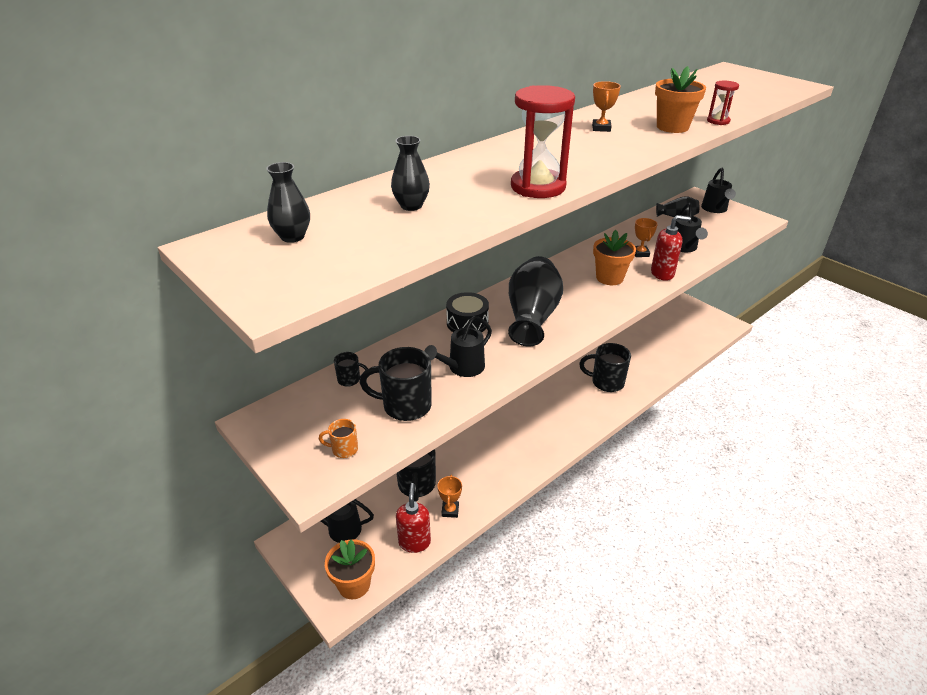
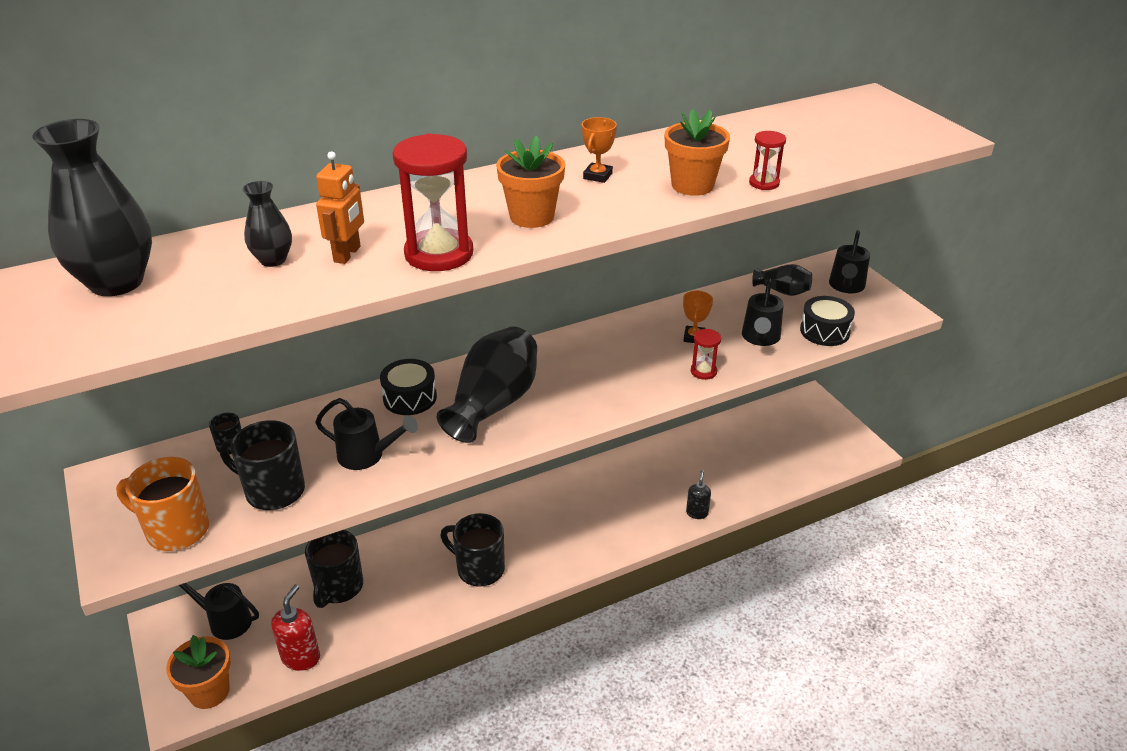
camera: 15 degrees right, 0 degrees up
(292, 237) = (116, 282): black vase -> black vase, size x1.94
(344, 449) = (176, 530): orange mug -> orange mug, size x2.01
(450, 510) = (361, 628): orange trophy -> none
(462, 368) = (367, 456): black watering can -> black watering can turned 135 degrees counterclockwise
(467, 195) = (347, 254): none -> orange robot
(606, 382) = (646, 501): black mug -> black mug (479, 569)
(609, 278) = (628, 366): orange flower pot -> orange flower pot (532, 217)
(644, 383) = (697, 513): none -> black soap dispenser
(662, 274) = (703, 371): red soap dispenser -> red hourglass
(722, 238) = (824, 331): none -> black drum

